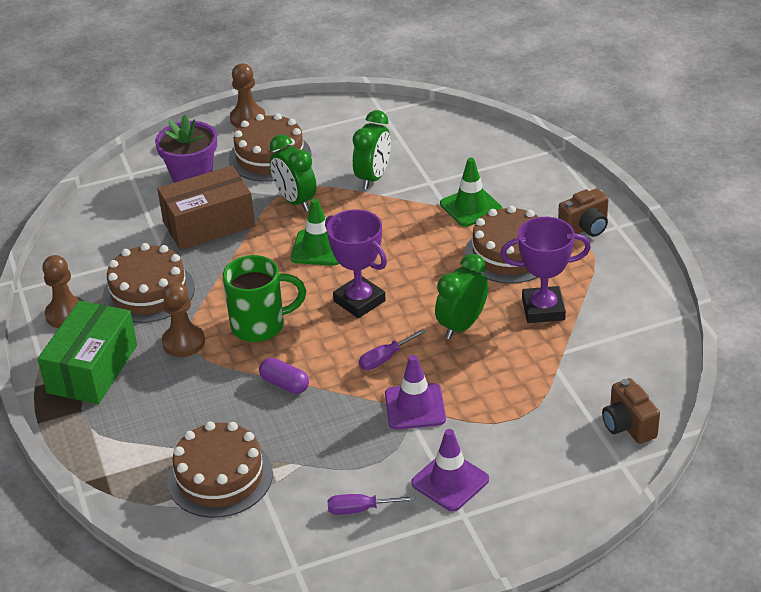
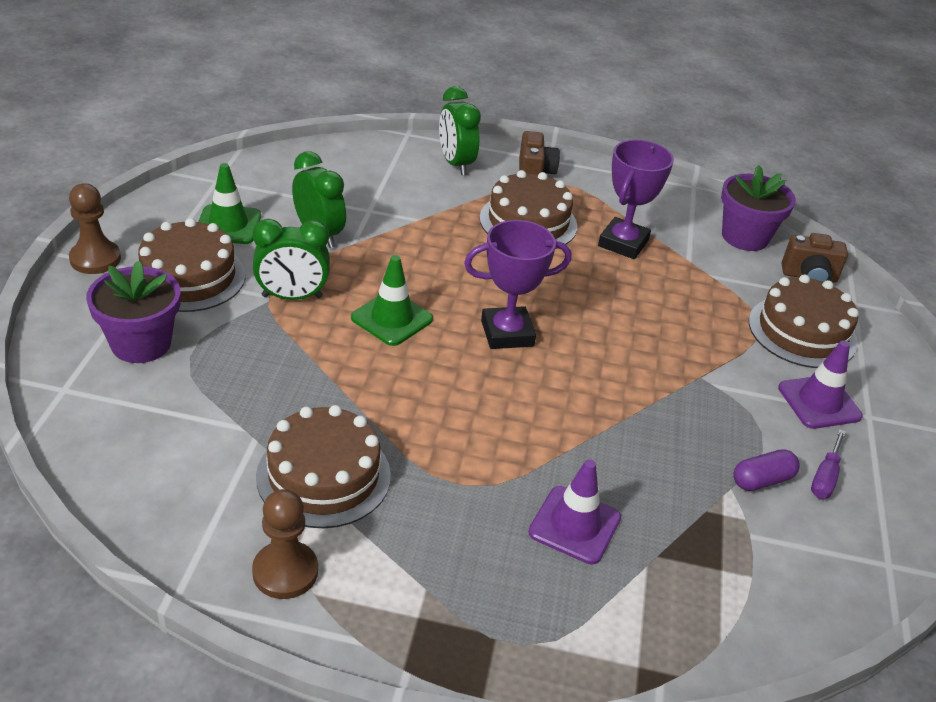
camera: 65 degrees left, 0 degrees up
(92, 369) = (422, 592): green box -> none
(183, 342) = (449, 488): brown pawn -> none
(209, 224) = (253, 372): brown box -> none
(220, 477) = (710, 561): brown cake -> brown cake (802, 332)
(260, 325) = (479, 416): green mug -> none
(285, 384) = (593, 442): purple capsule -> purple capsule (762, 480)
(385, 358) = (611, 359): purple screwdriver -> none
(415, 407) = (698, 374): purple traffic cone -> purple traffic cone (574, 525)
(462, 325) = (604, 293): green clock -> green clock (456, 164)
(471, 207) = (436, 208): green traffic cone -> green traffic cone (228, 225)
(643, 370) = (745, 237): none -> purple flower pot

